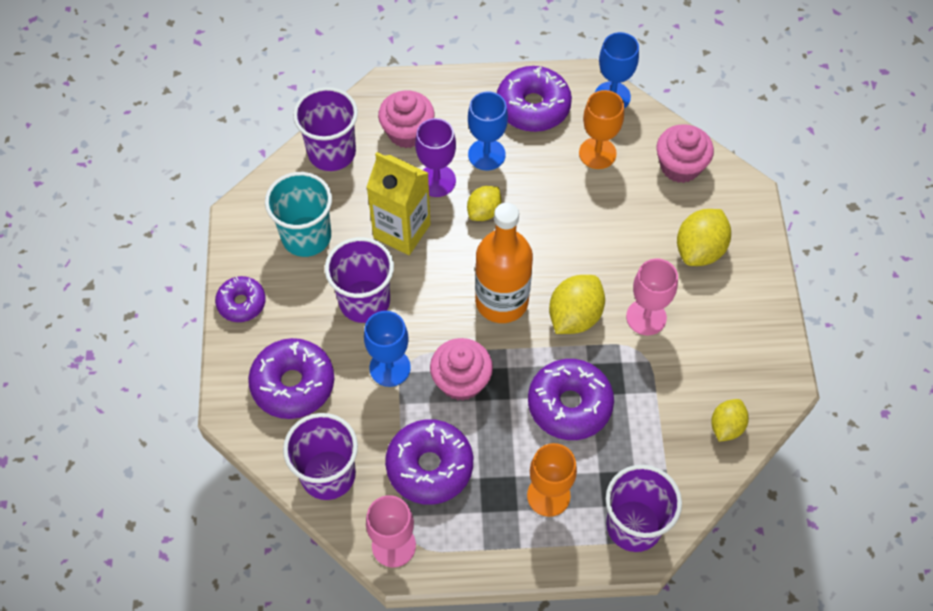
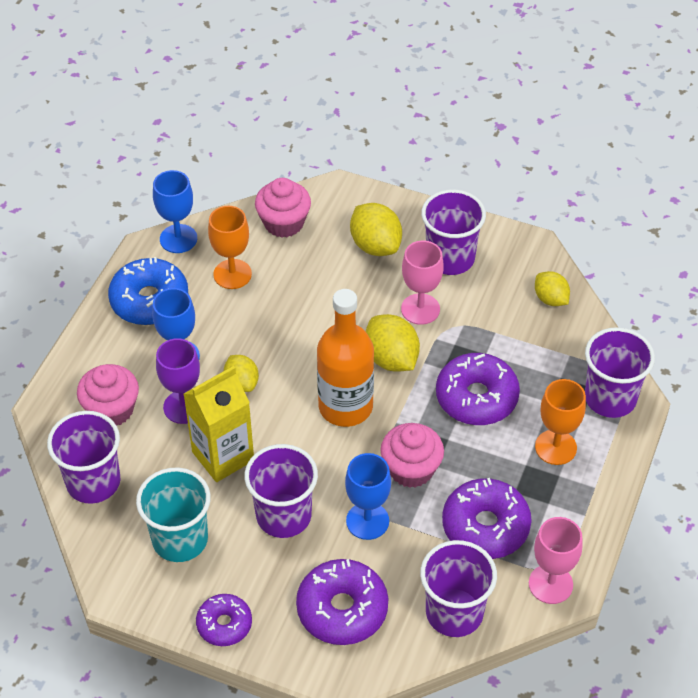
camera: 65 degrees left, 10 degrees down
(533, 107) = (149, 300): purple donut -> blue donut
(723, 318) = (450, 258): none -> purple cup

